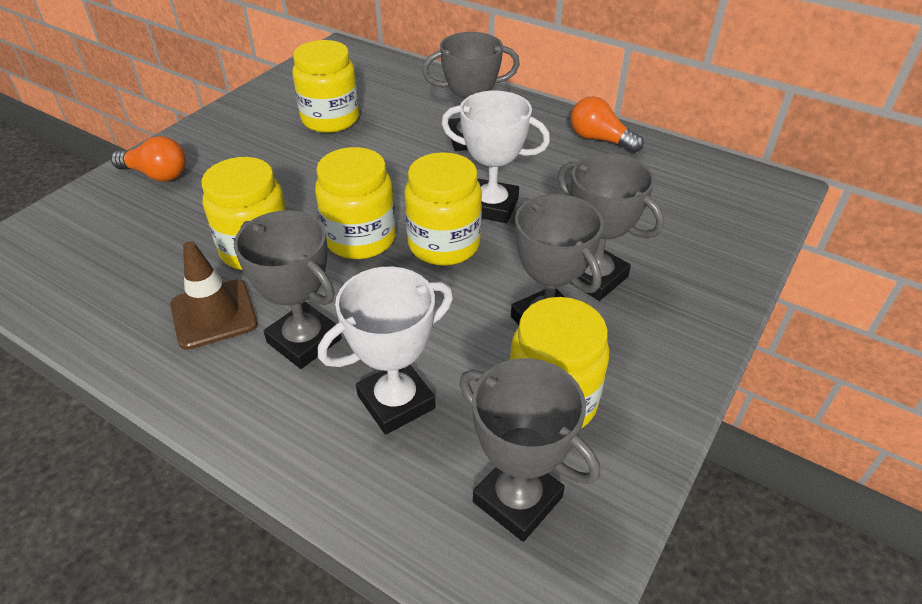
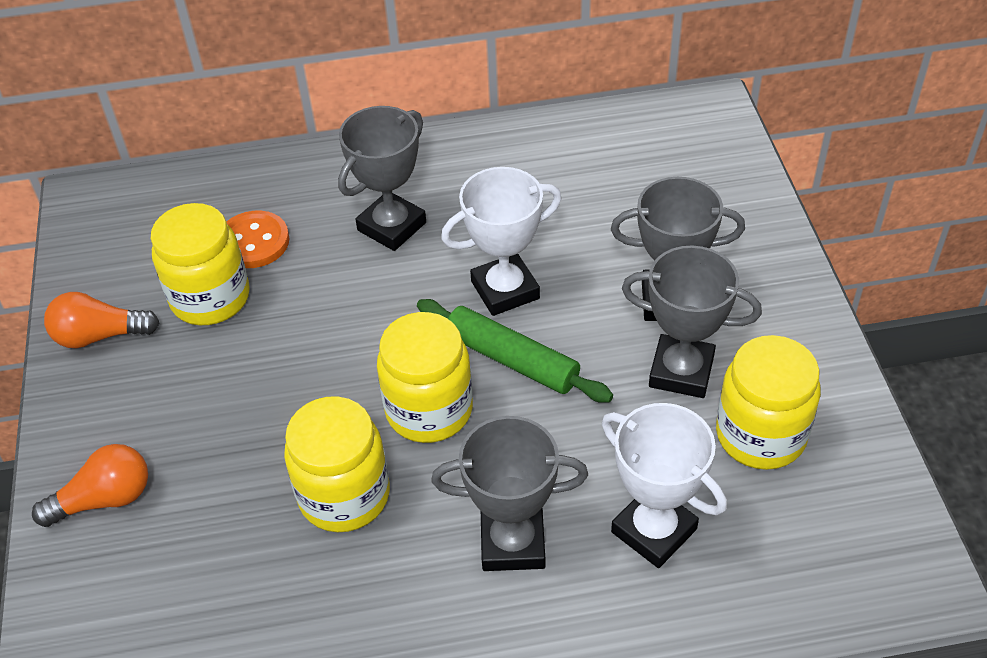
camera: 40 degrees left, 5 degrees up
(214, 314) = (397, 587): brown traffic cone -> none
(387, 107) = (253, 242): none -> orange button
(396, 402) = (654, 530): white trophy -> white trophy turned 60 degrees counterclockwise
(444, 244) = (512, 360): yellow jar -> green rolling pin
(517, 499) = (823, 529): grey trophy -> none
(600, 139) = (514, 148): orange light bulb -> orange light bulb (100, 336)

